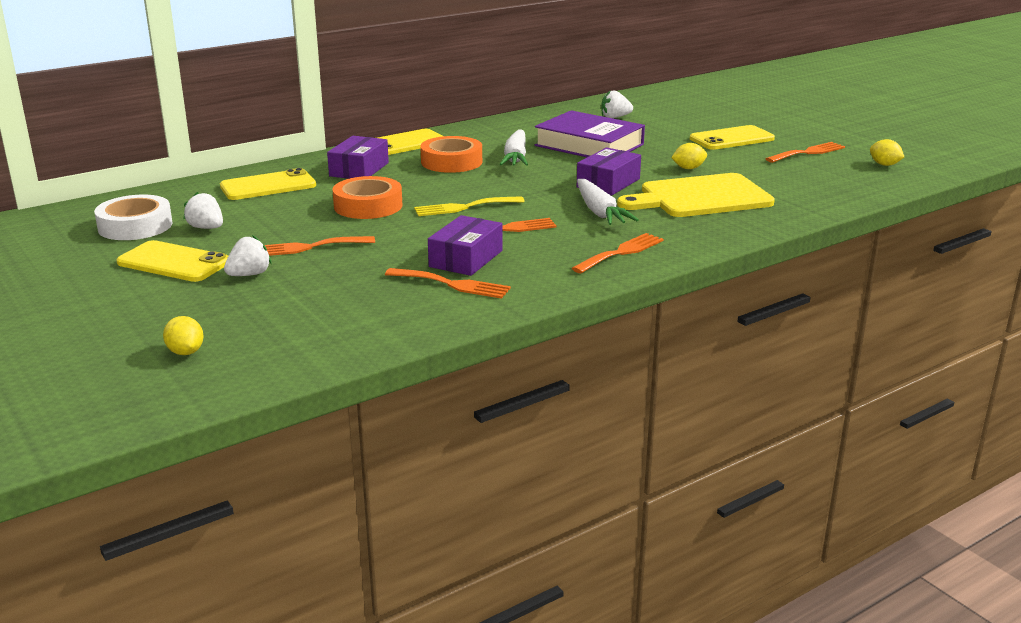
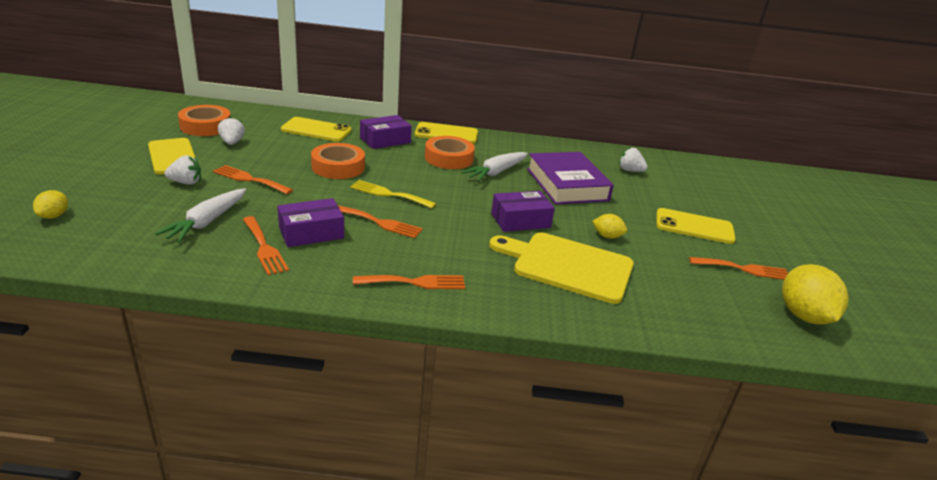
camera: 35 degrees right, 5 degrees up
(135, 226) = (206, 126): white tape -> orange tape
(599, 212) = (467, 241): white carrot -> white carrot (207, 222)
(884, 165) = (803, 316): yellow lemon -> yellow lemon, size x1.94

